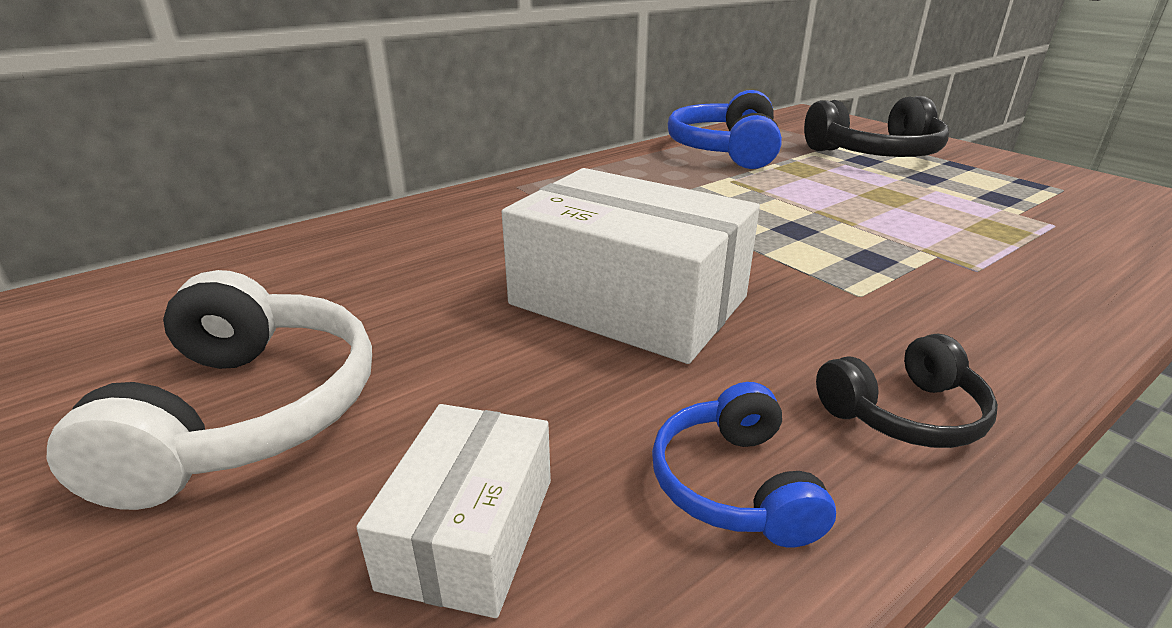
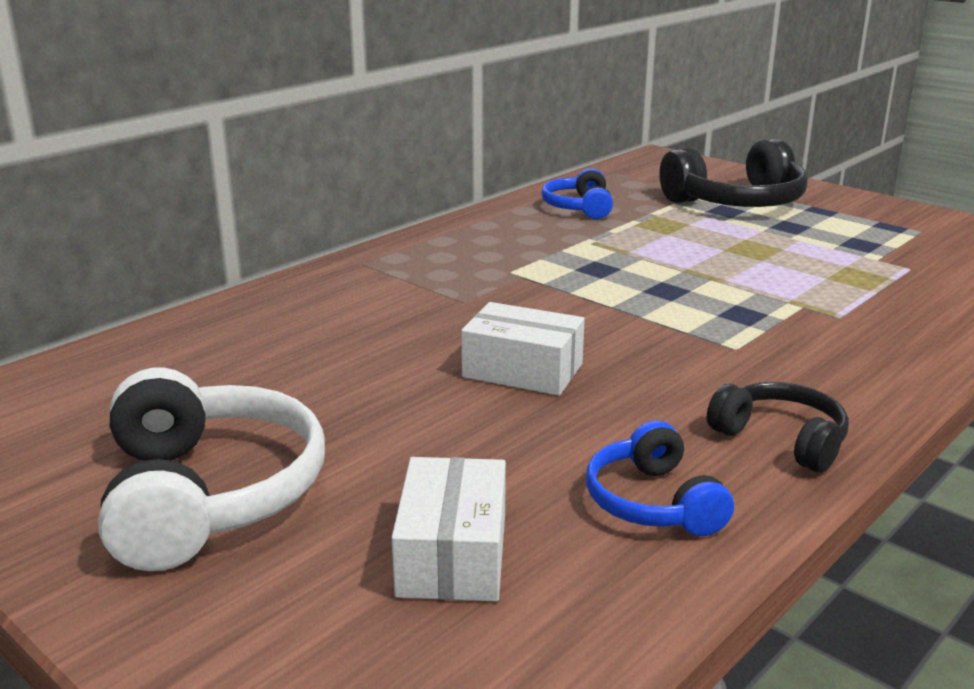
camera: 10 degrees left, 5 degrees down
(628, 300) = (522, 370): white box -> white box, size x0.54
(726, 150) = (579, 207): blue headphones -> blue headphones, size x0.57
(904, 413) = (781, 440): black headphones -> black headphones turned 105 degrees counterclockwise

